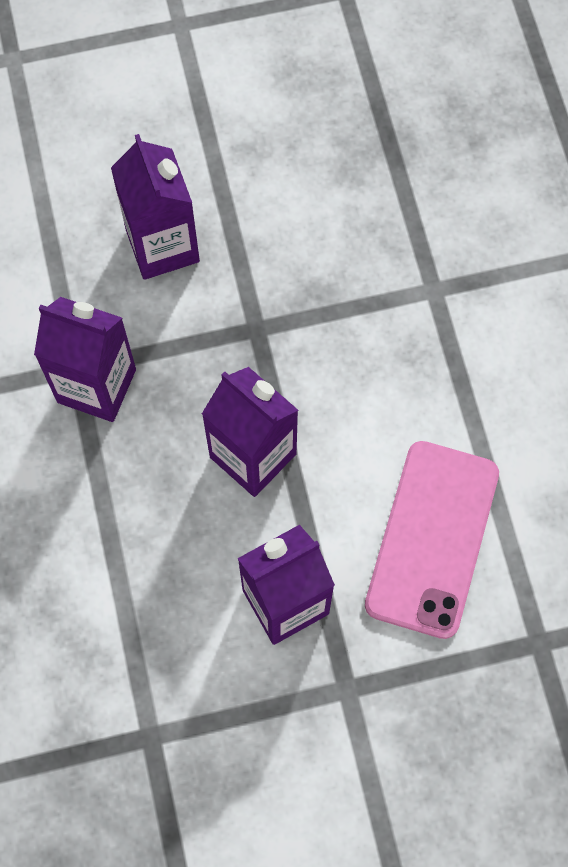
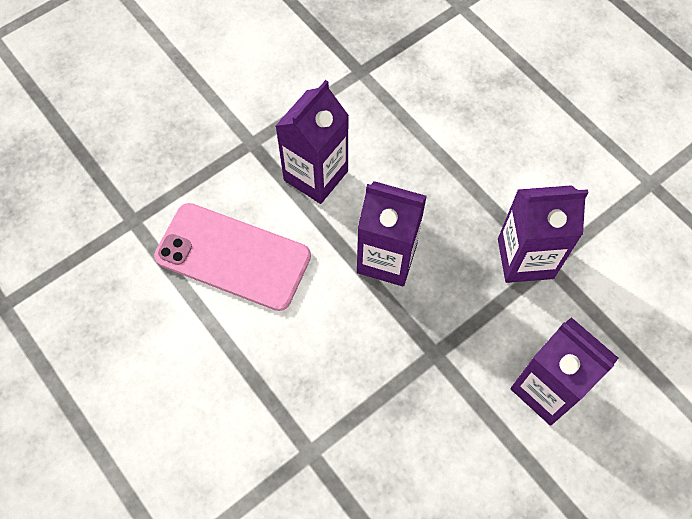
camera: 155 degrees right, 5 degrees down
(432, 538) = (233, 256): pink phone -> pink phone turned 60 degrees counterclockwise

